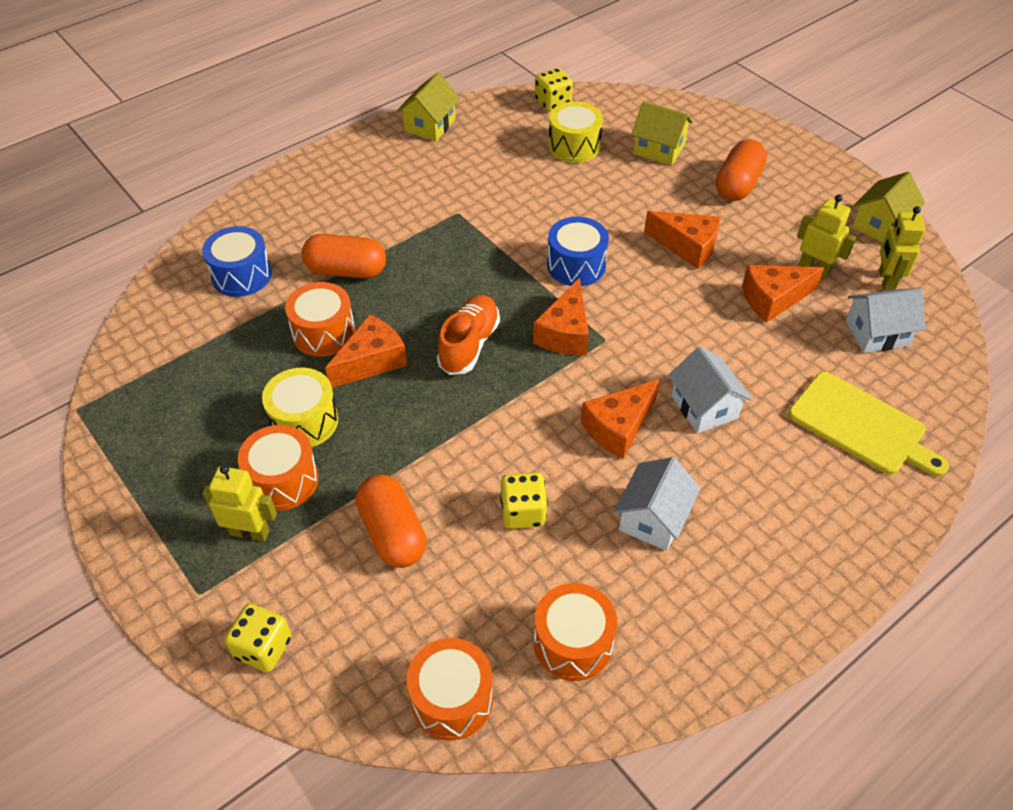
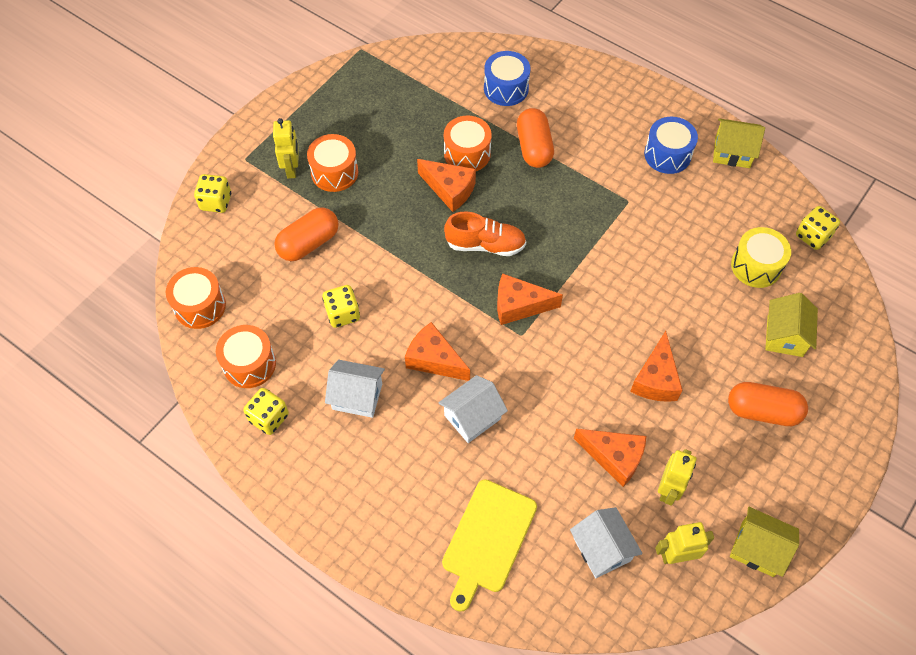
camera: 75 degrees right, 10 degrees up
(304, 421) = (385, 168): yellow drum -> none
(576, 265) = (598, 298): blue drum -> blue drum (667, 155)
(665, 630) = (269, 418): none -> yellow dice
(773, 299) = (614, 457): orange cheese -> orange cheese turned 150 degrees clockwise

